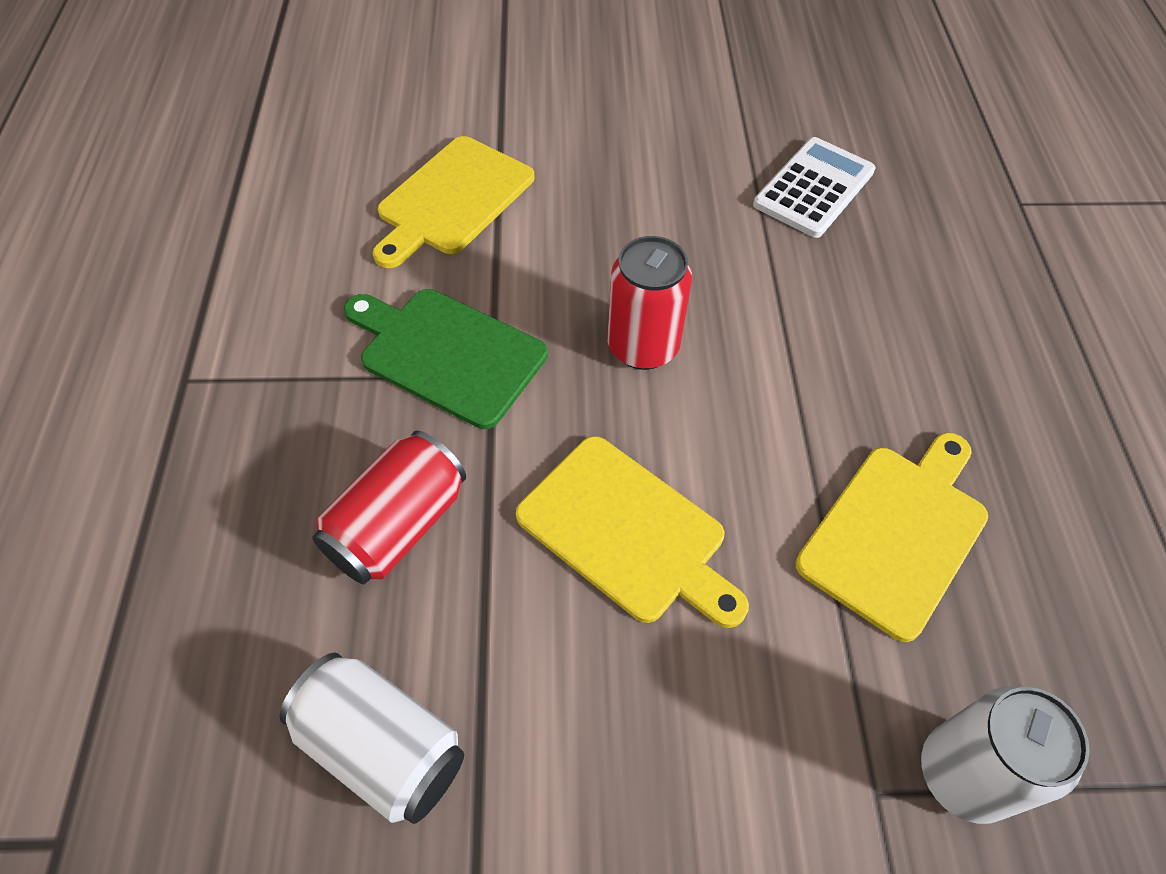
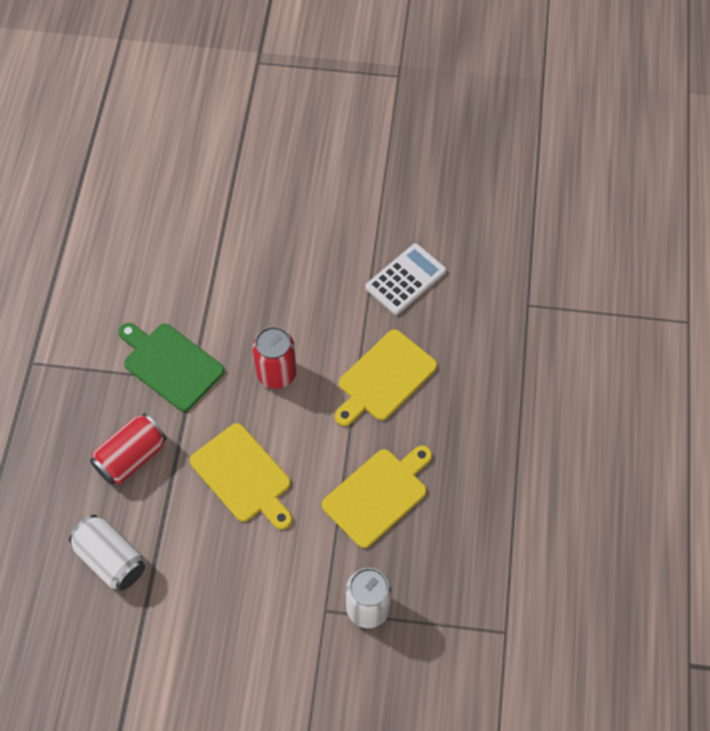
camera: 10 degrees right, 5 degrees up
(452, 199) = (189, 263): yellow cutting board -> yellow cutting board (384, 378)

